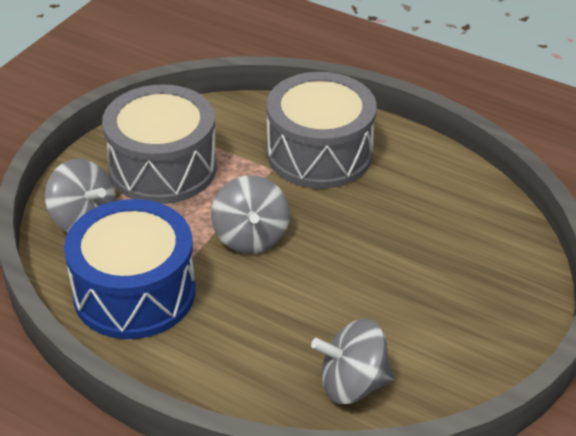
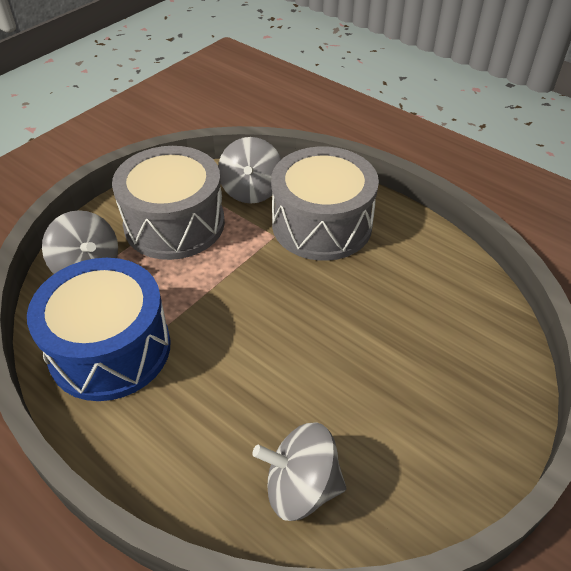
camera: 10 degrees right, 5 degrees up
(250, 237) = (236, 303): grey spinning top -> grey spinning top (251, 191)

